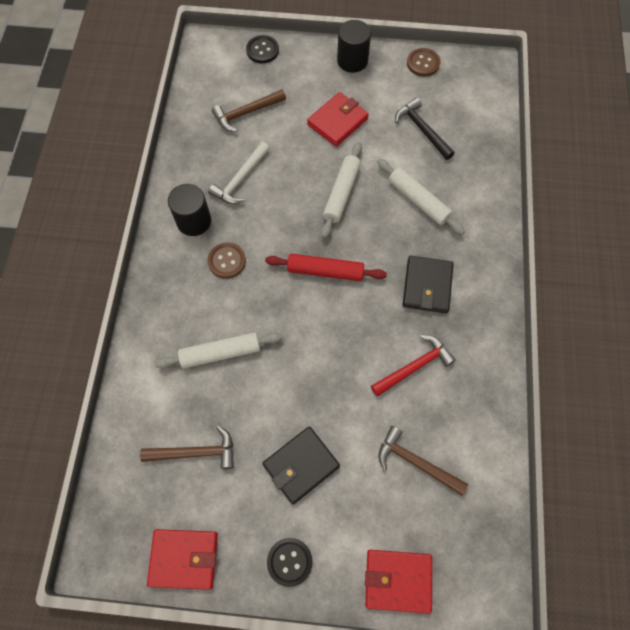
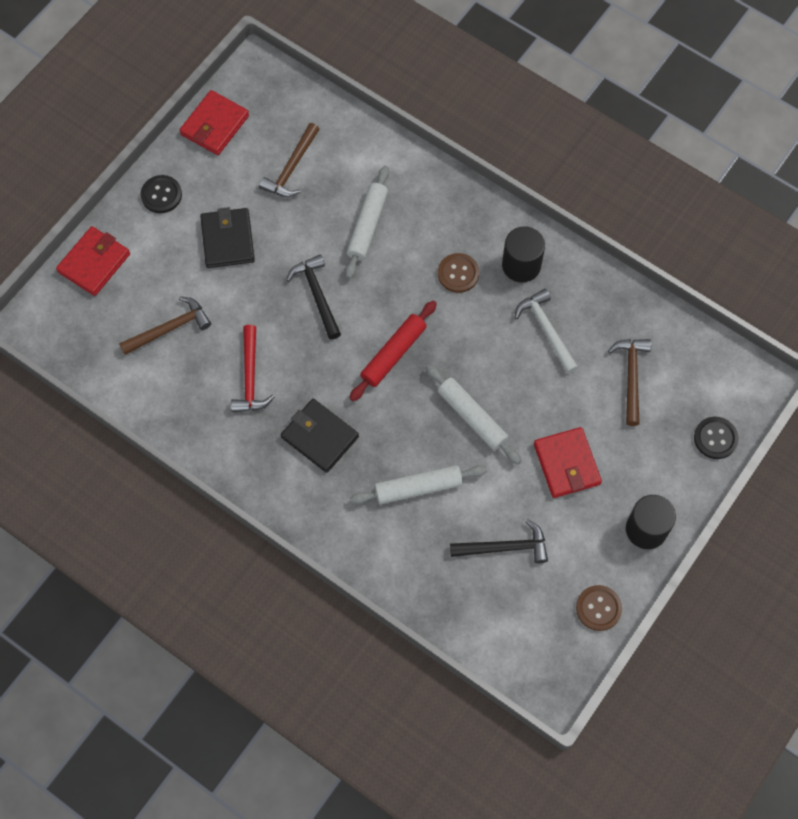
camera: 120 degrees right, 0 degrees up
(309, 357) = (317, 295): none -> black hammer

